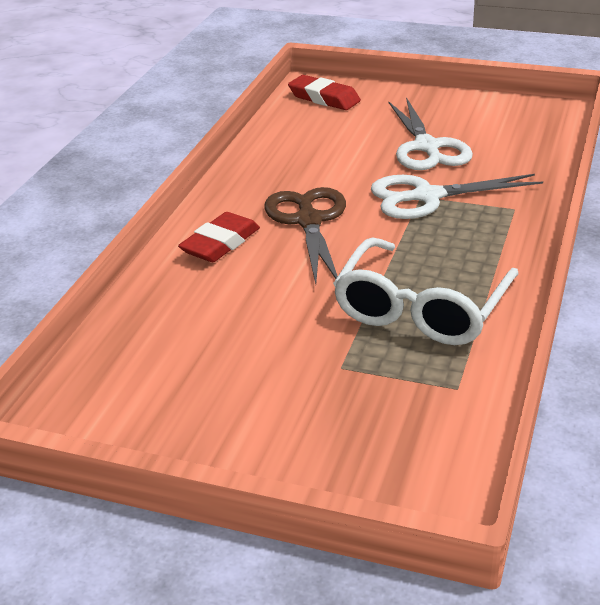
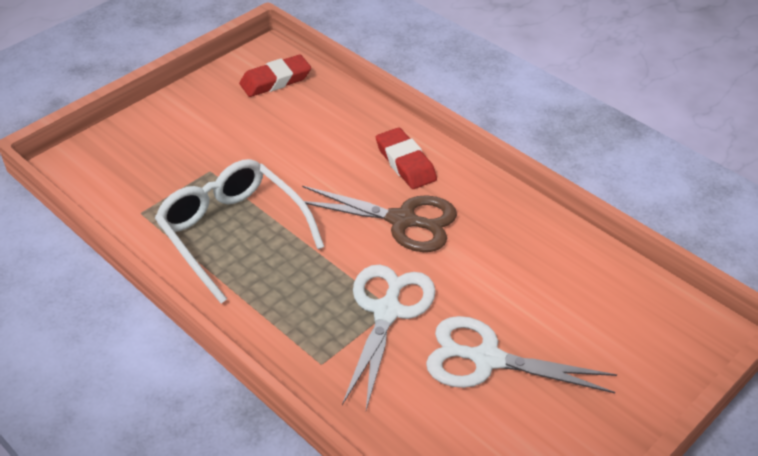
camera: 115 degrees right, 10 degrees up
(324, 98) = (662, 327): red eraser -> red eraser (275, 80)

